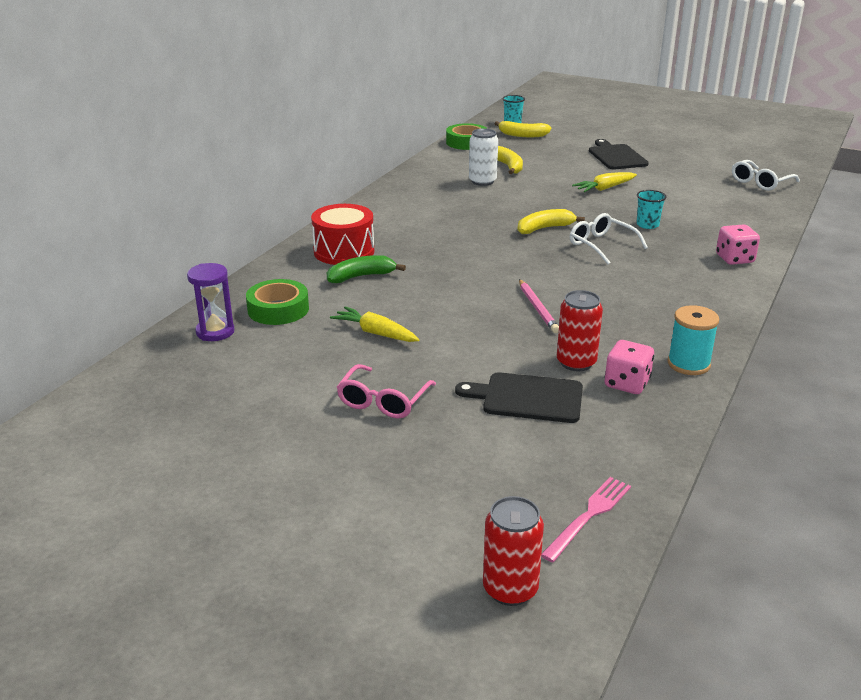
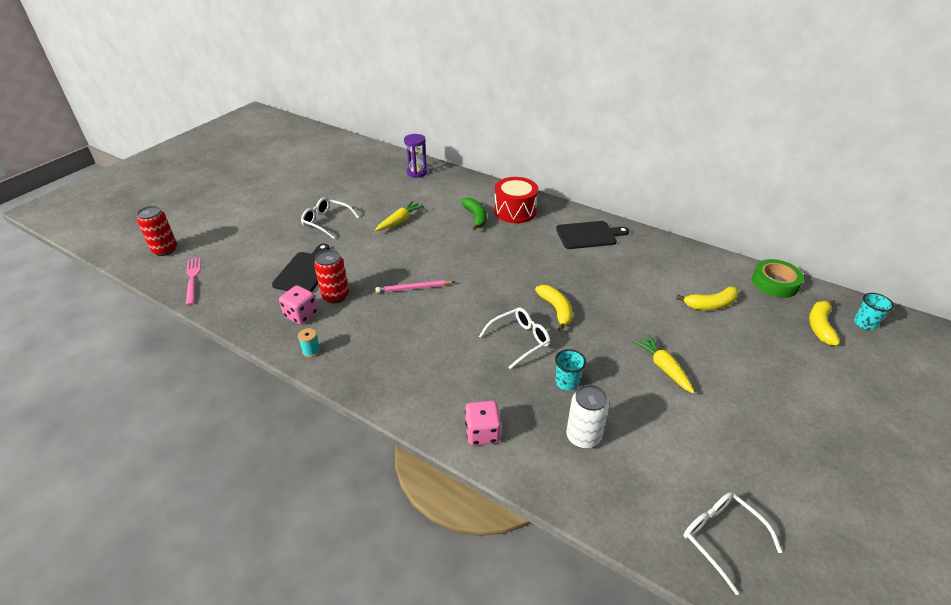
camera: 95 degrees right, 10 degrees up
(278, 309) = (437, 189): green tape -> none
(383, 401) = (326, 222): pink glasses -> white glasses
(482, 181) = (664, 284): white can -> white can (583, 437)
(588, 516) = (192, 279): pink fork -> pink fork turned 150 degrees counterclockwise
(616, 156) = (775, 398): black cutting board -> black cutting board (588, 235)
(688, 364) = (311, 351): turquoise spool -> turquoise spool, size x0.56

